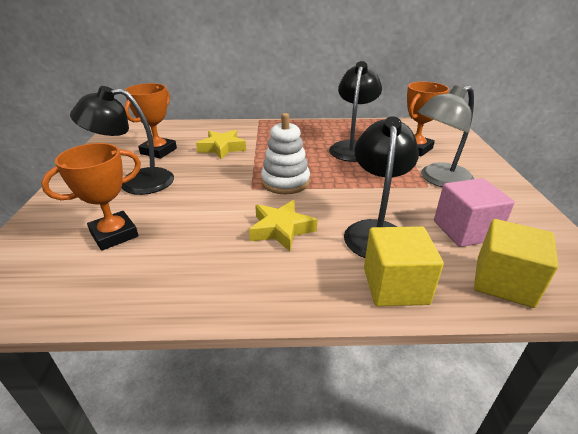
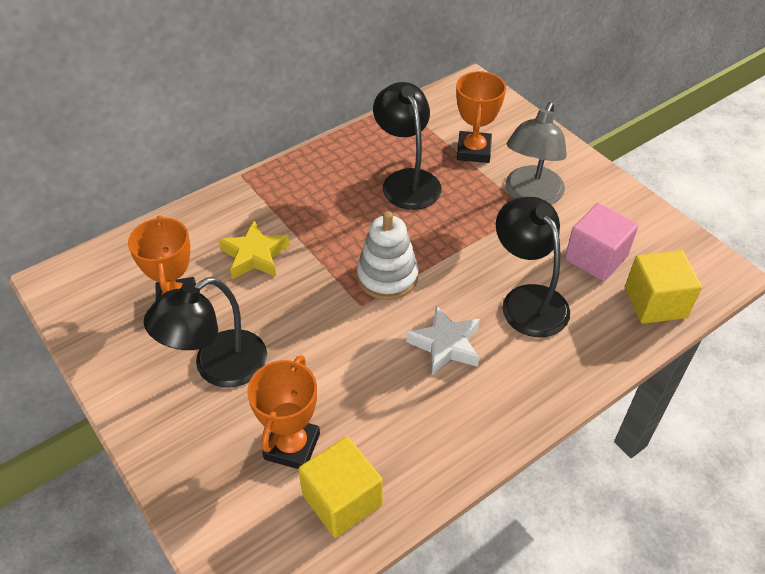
camera: 35 degrees left, 15 degrees up
(281, 229) = (445, 345): yellow star -> white star
(395, 286) = (586, 353): yellow cube -> yellow cube (342, 500)

